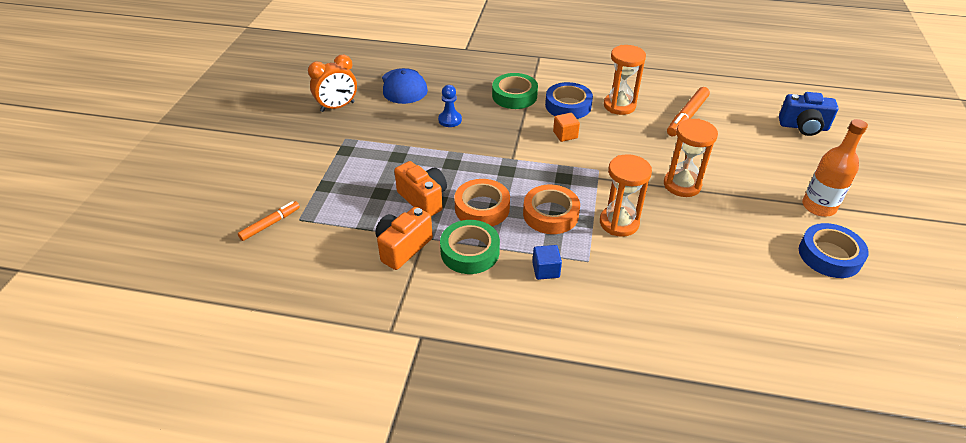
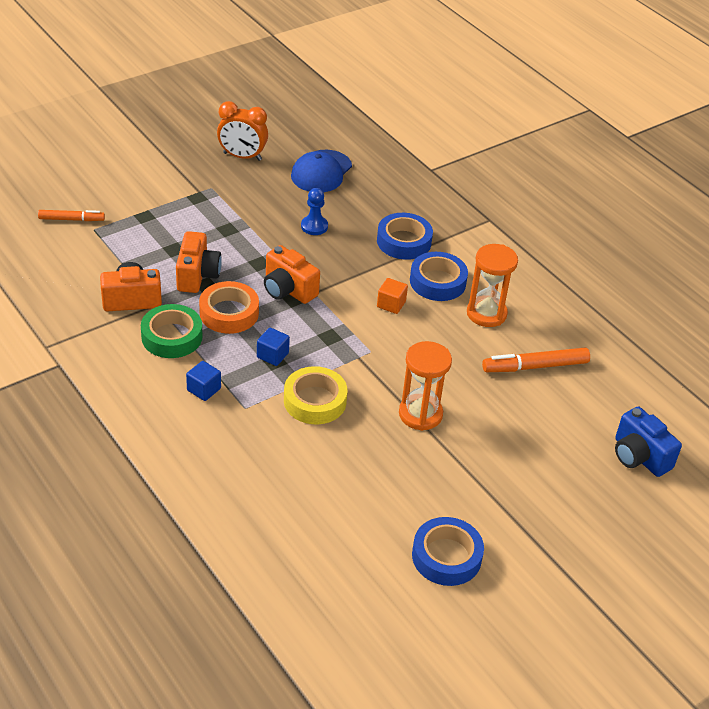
camera: 40 degrees right, 0 degrees up
(495, 167) = (288, 290): none -> orange camera
(514, 96) = (404, 241): green tape -> blue tape
(550, 214) = (272, 355): orange tape -> blue cube
(619, 223) = (315, 401): orange hourglass -> yellow tape
(818, 207) = (513, 521): orange bottle -> none

